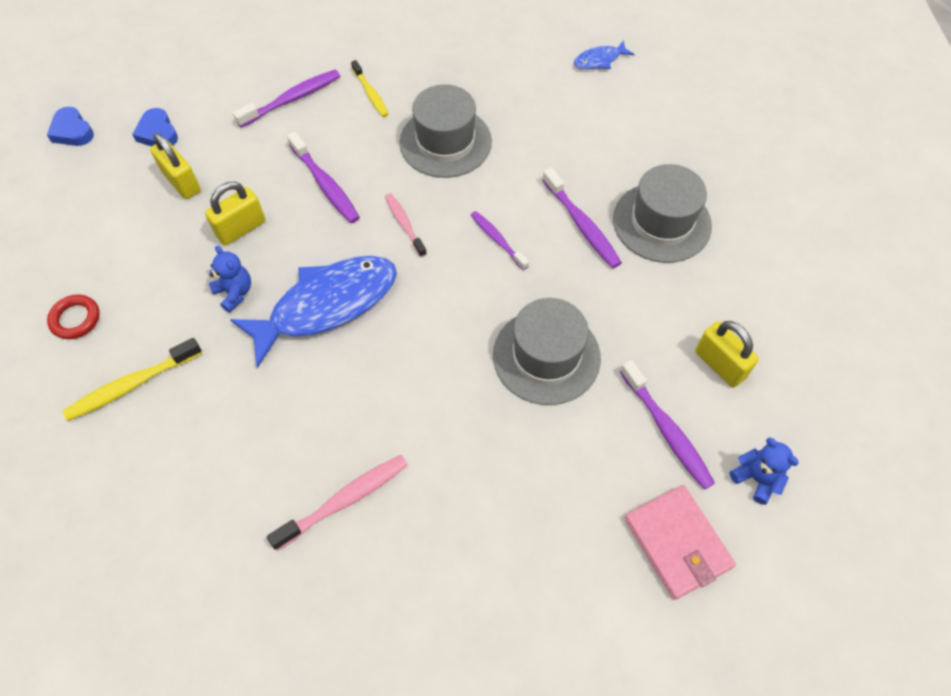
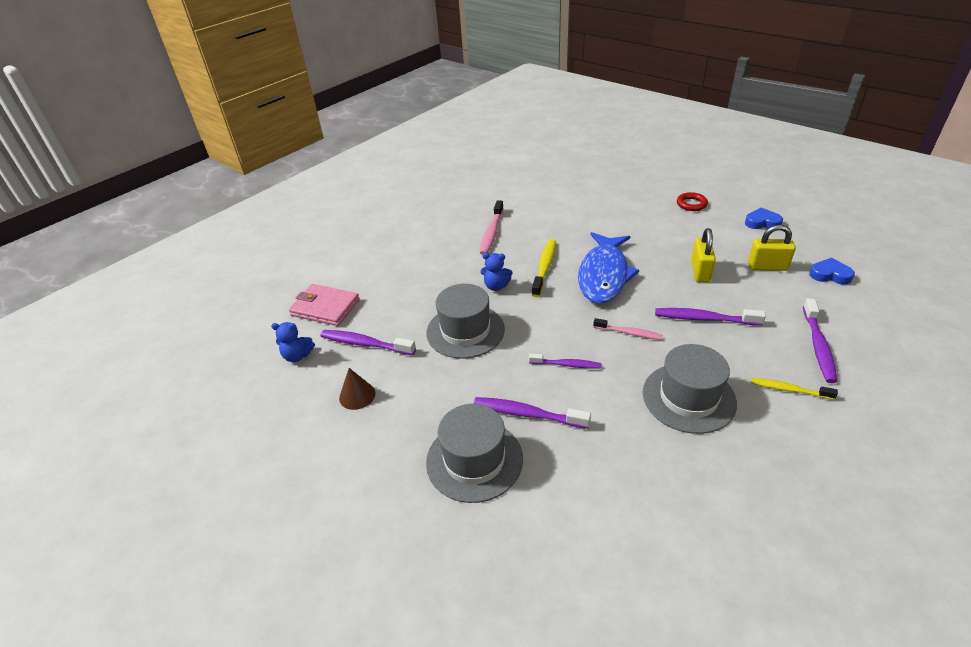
camera: 140 degrees right, 20 degrees down
(72, 131) = (862, 246): blue heart -> blue heart (762, 222)
(131, 385) = (629, 205): yellow toothbrush -> yellow toothbrush (545, 267)
(235, 293) = (651, 251): blue teddy bear -> blue teddy bear (496, 286)
(599, 60) = (698, 589): blue fish -> none
(719, 364) = (357, 395): yellow padlock -> brown cone

